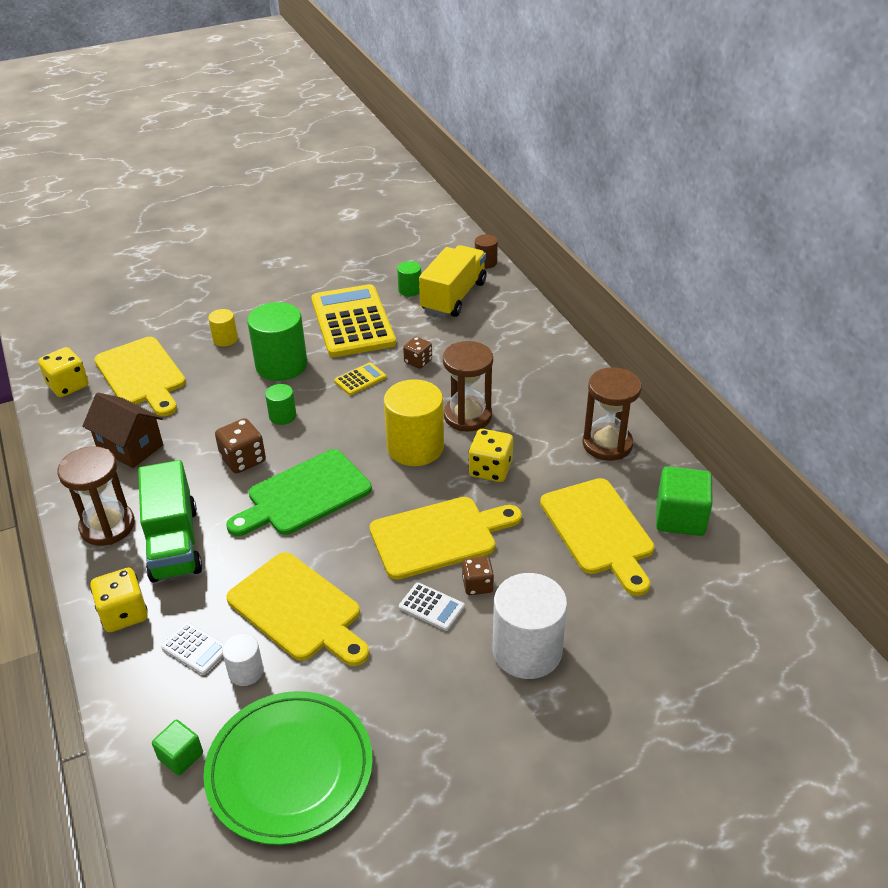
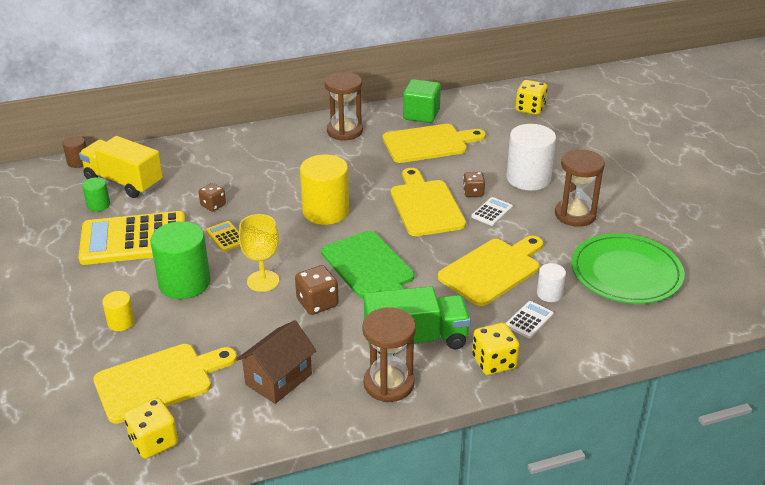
camera: 85 degrees left, 5 degrees down
(181, 756) = (623, 321): green cube -> none
(282, 416) = (263, 281): green cylinder -> yellow goblet
(467, 416) = (295, 185): brown hourglass -> brown hourglass (575, 215)
(490, 469) = (360, 179): yellow dice -> yellow dice (530, 109)

